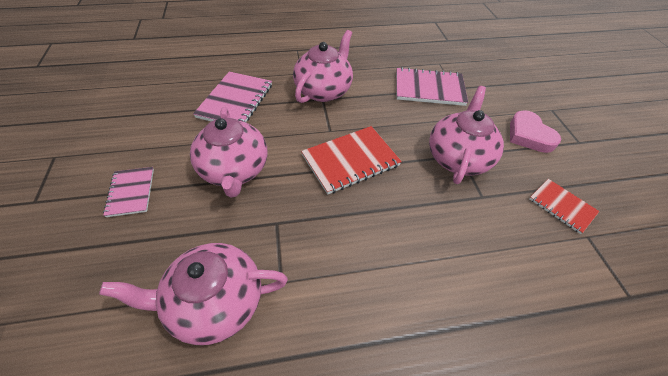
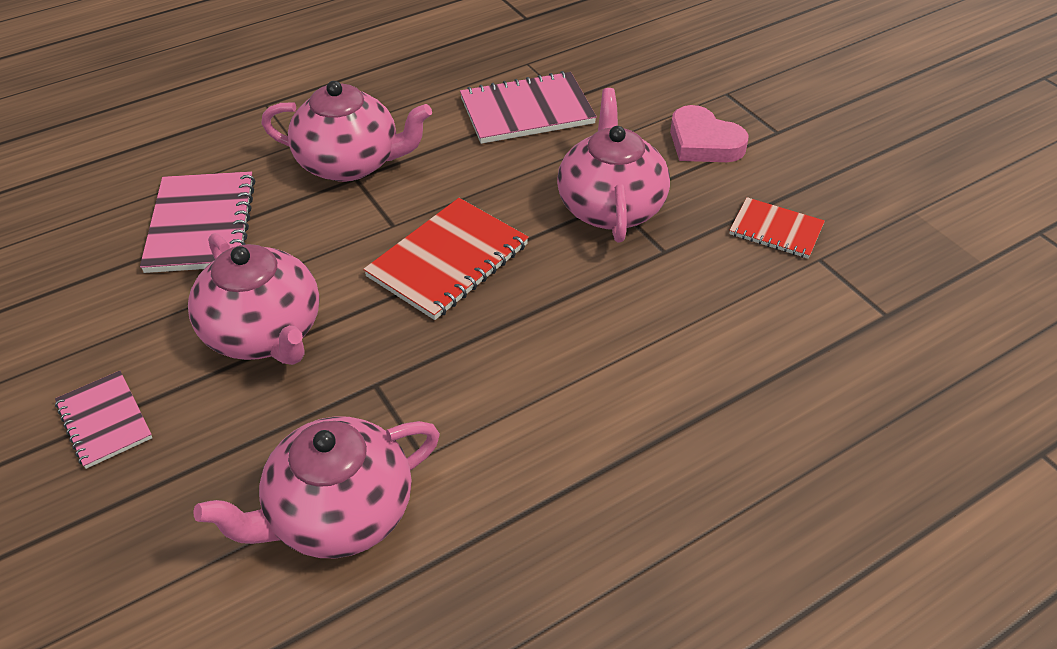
camera: 20 degrees left, 5 degrees down
(323, 90) = (350, 163): pink teapot -> pink teapot turned 90 degrees clockwise

